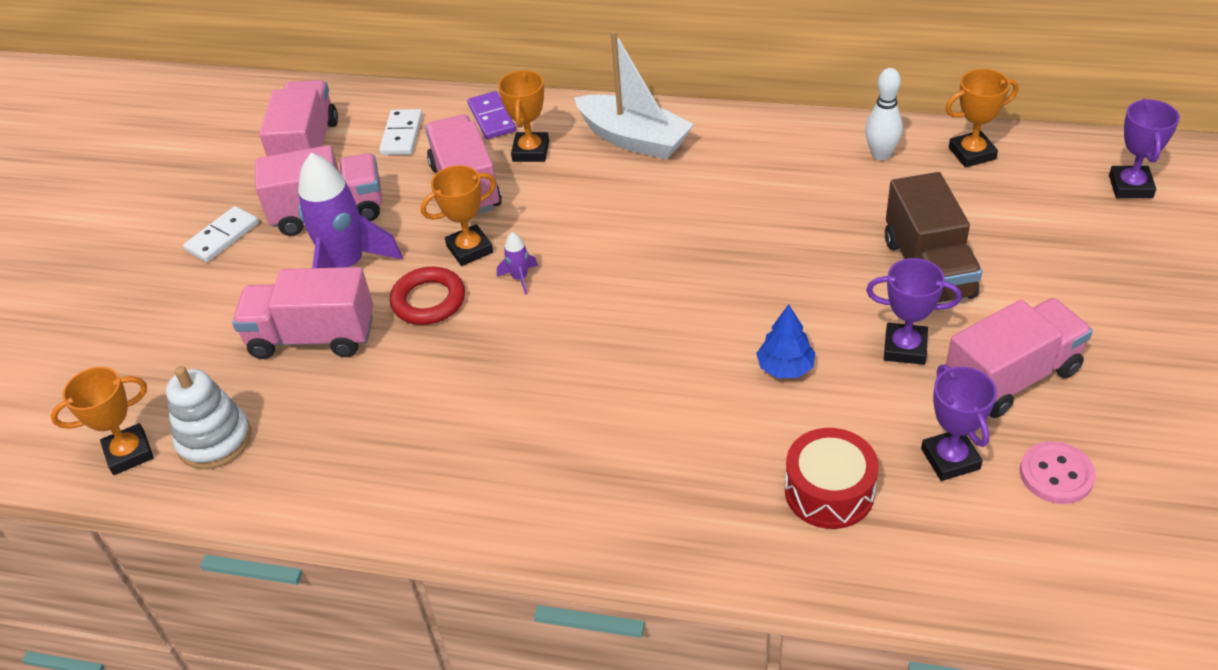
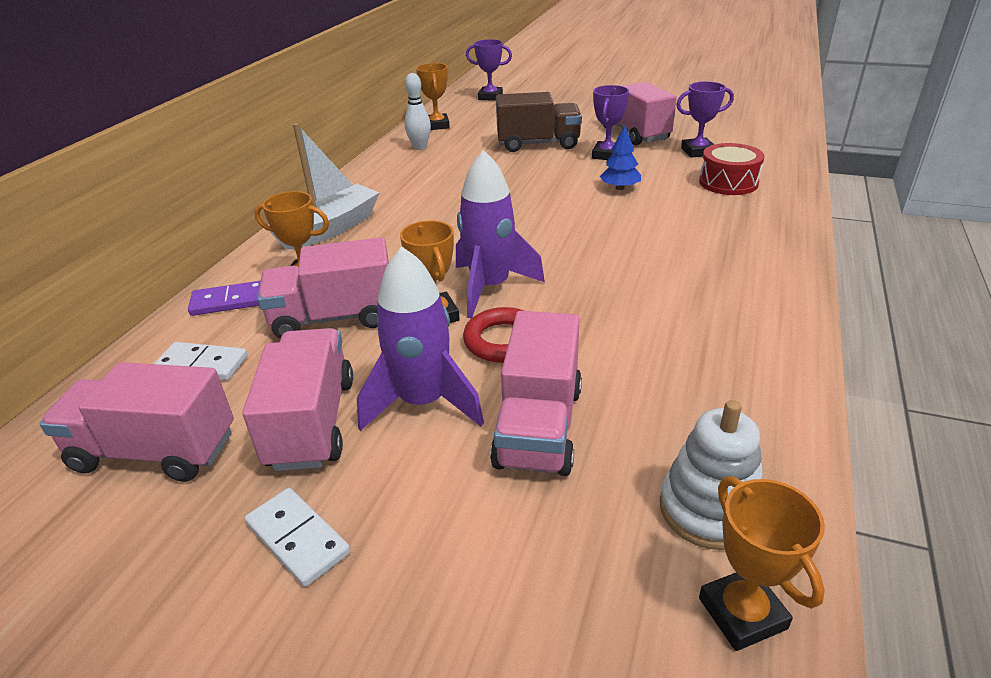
camera: 85 degrees left, 10 degrees down
(520, 278) = (490, 287): purple rocket -> purple rocket, size x2.37
(1056, 474) = (706, 131): pink button -> none

